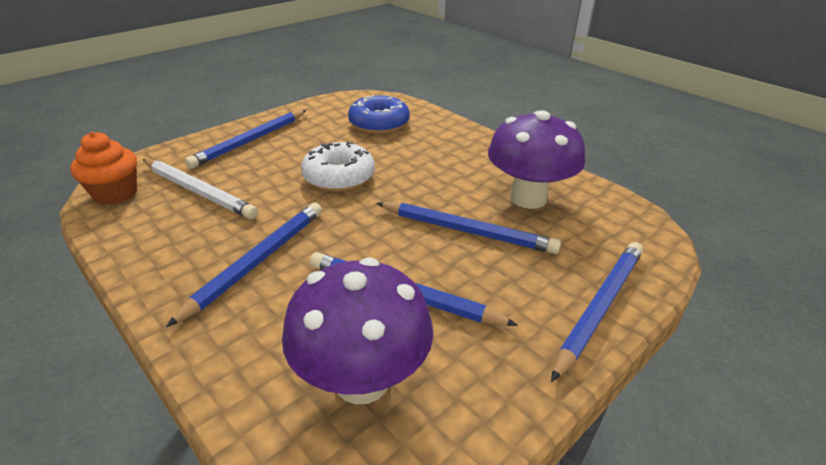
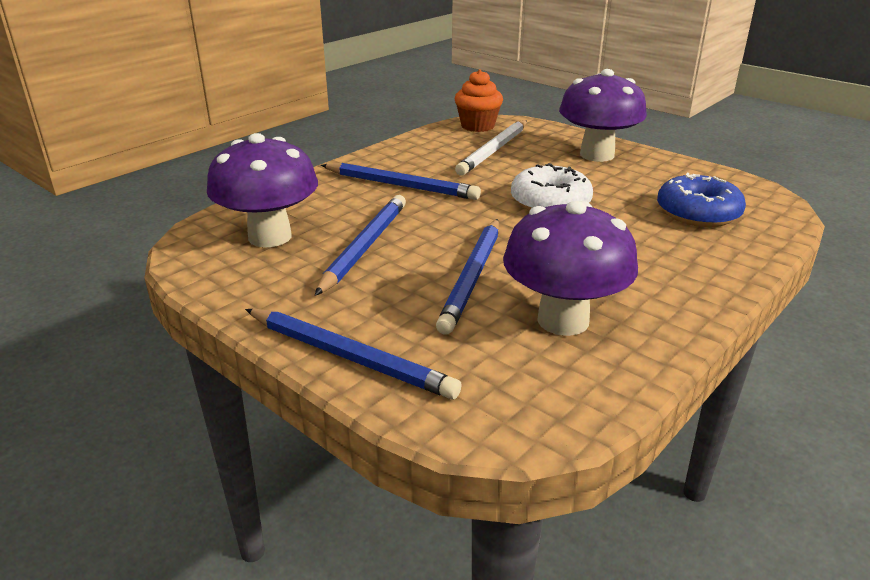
camera: 85 degrees right, 5 degrees down
(249, 141) = (597, 155): blue pencil -> purple mushroom

